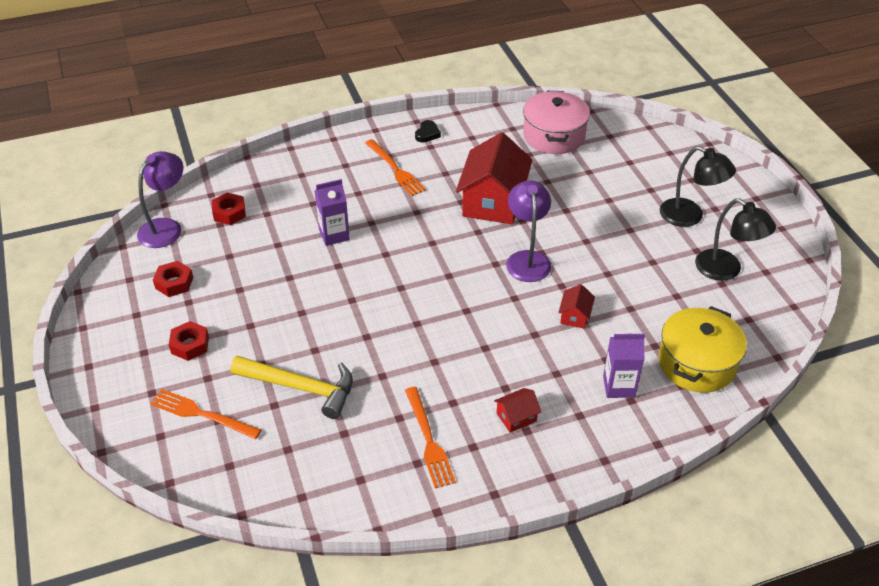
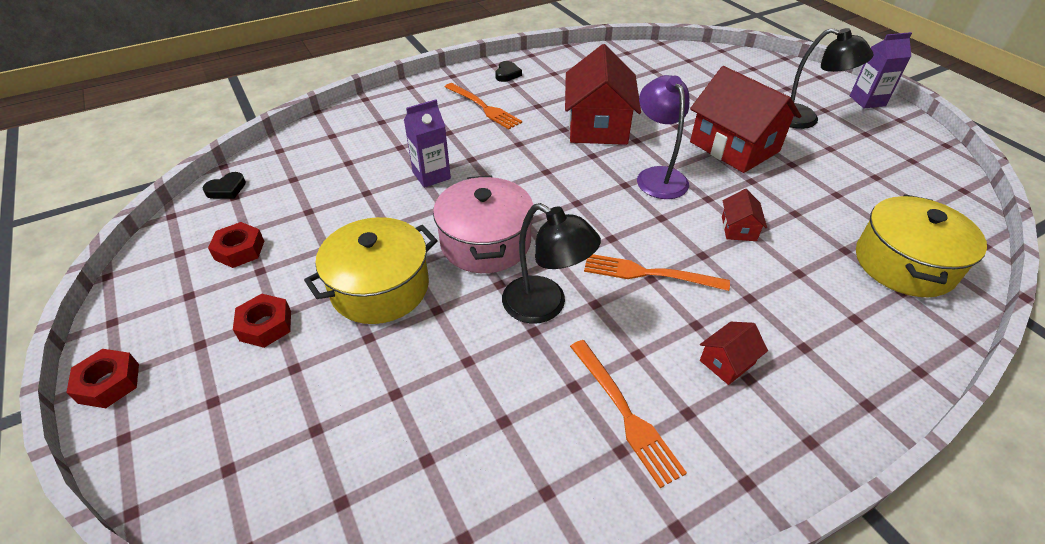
camera: 10 degrees left, 0 degrees up
(166, 227) = (227, 189): purple lamp -> black heart
(201, 414) = (290, 424): orange fork -> orange fork (648, 273)
(229, 213) = (303, 166): red nut -> red nut (109, 383)
(276, 327) = (380, 288): none -> yellow pot
(301, 387) = (429, 363): yellow hammer -> none
(554, 136) = (635, 65): pink pot -> pink pot (485, 242)
(608, 238) = (734, 147): none -> red house
(619, 386) = (832, 303): purple carton -> purple carton (867, 101)
(726, 270) = (872, 164): black lamp -> black lamp (545, 306)

